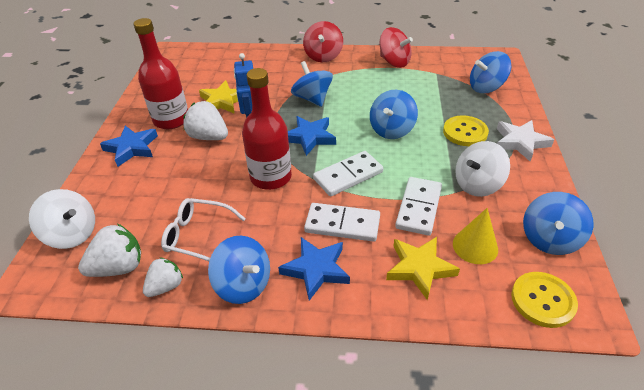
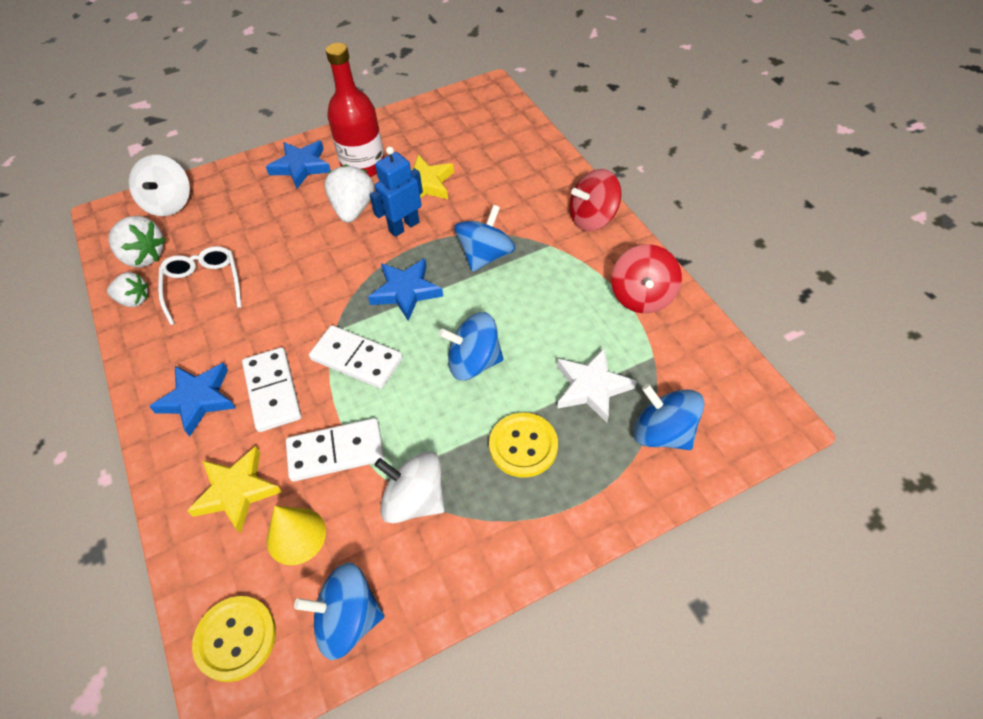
camera: 60 degrees right, 10 degrees up
(243, 284) = (156, 353): blue spinning top -> none
(271, 177) = (316, 294): red bottle -> none
(520, 142) = (544, 523): white star -> white star (591, 387)

